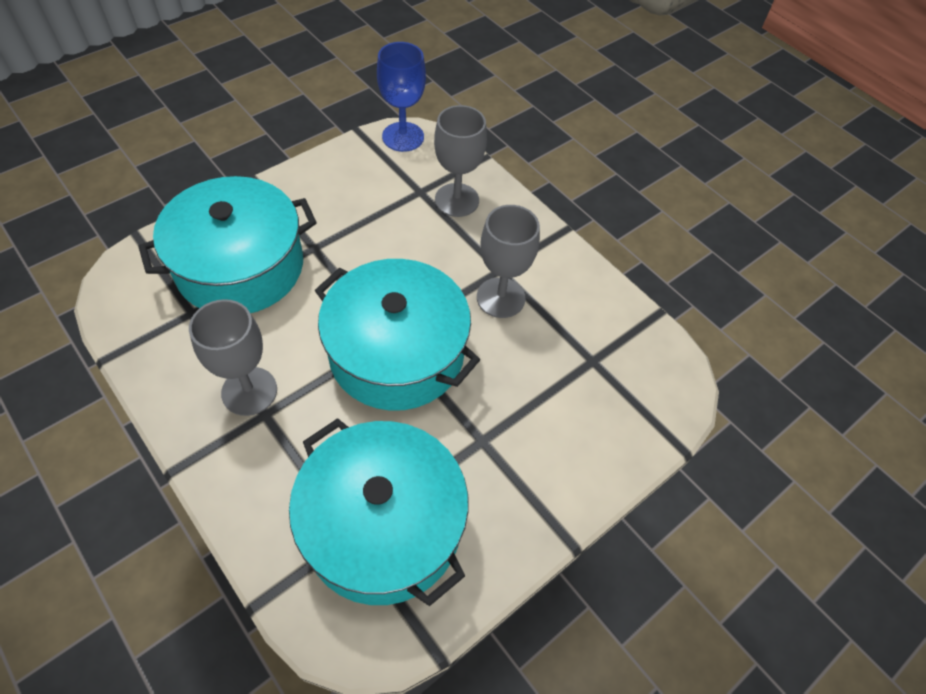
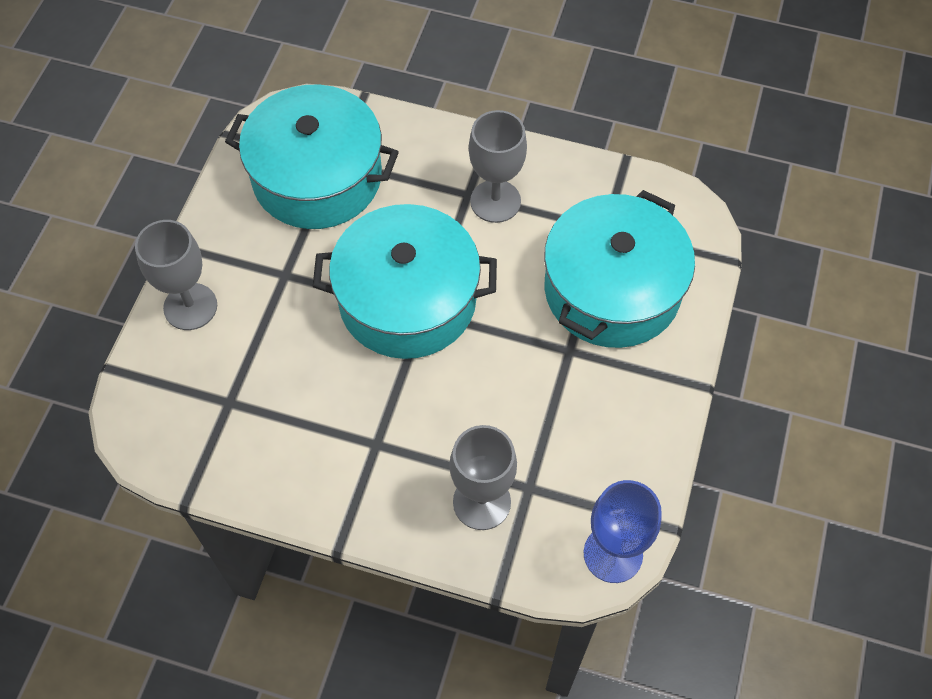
camera: 150 degrees right, 5 degrees up
(500, 298) = (354, 412): grey goblet -> grey goblet (190, 306)

